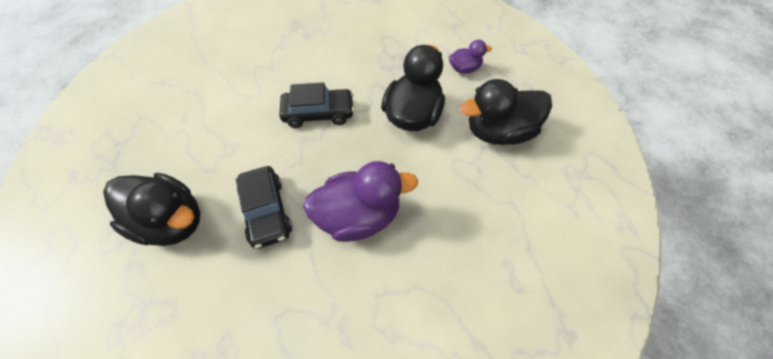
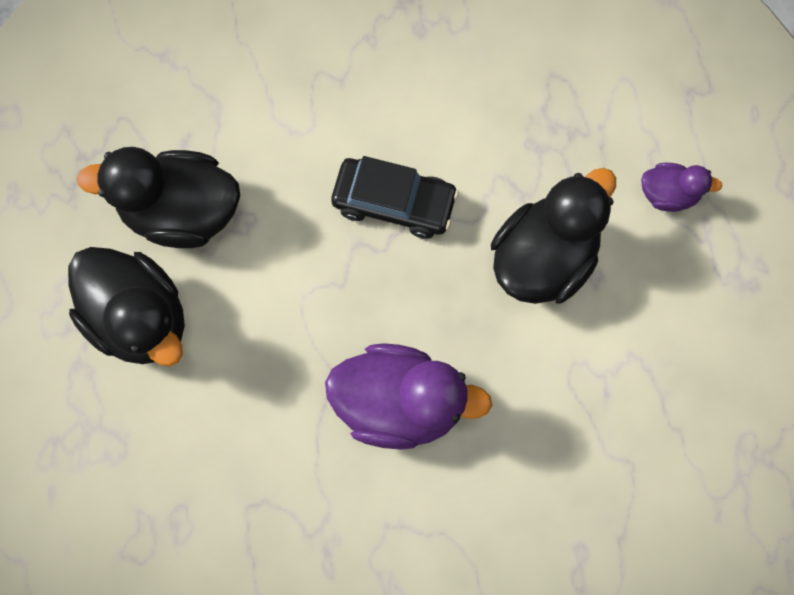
camera: 20 degrees right, 15 degrees up
(266, 211) = (272, 349): black car -> none
(499, 131) = (669, 337): black duck -> black duck (182, 212)

